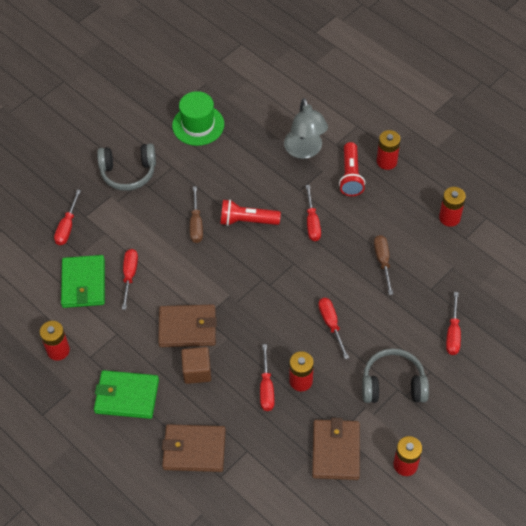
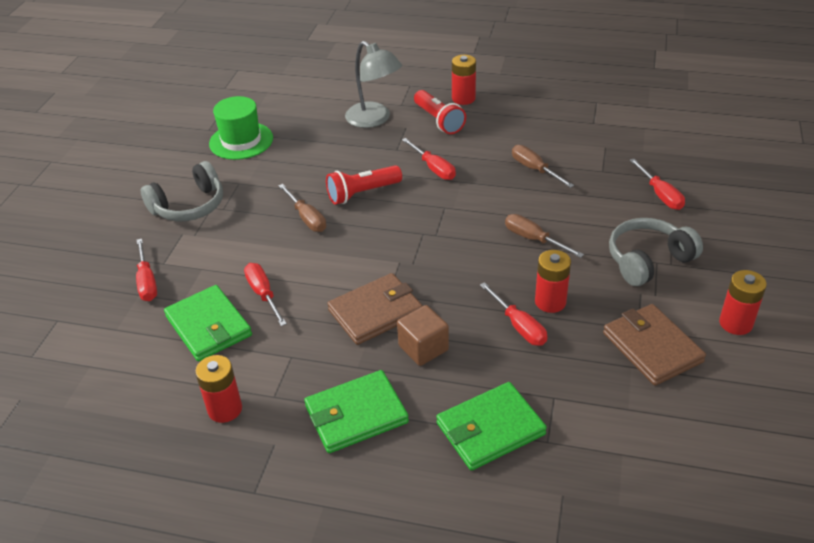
camera: 30 degrees left, 15 degrees down
(194, 449) = (490, 429): brown wallet -> green wallet
(331, 324) = (533, 239): red screwdriver -> brown screwdriver
(449, 218) = (563, 114): red battery -> none

